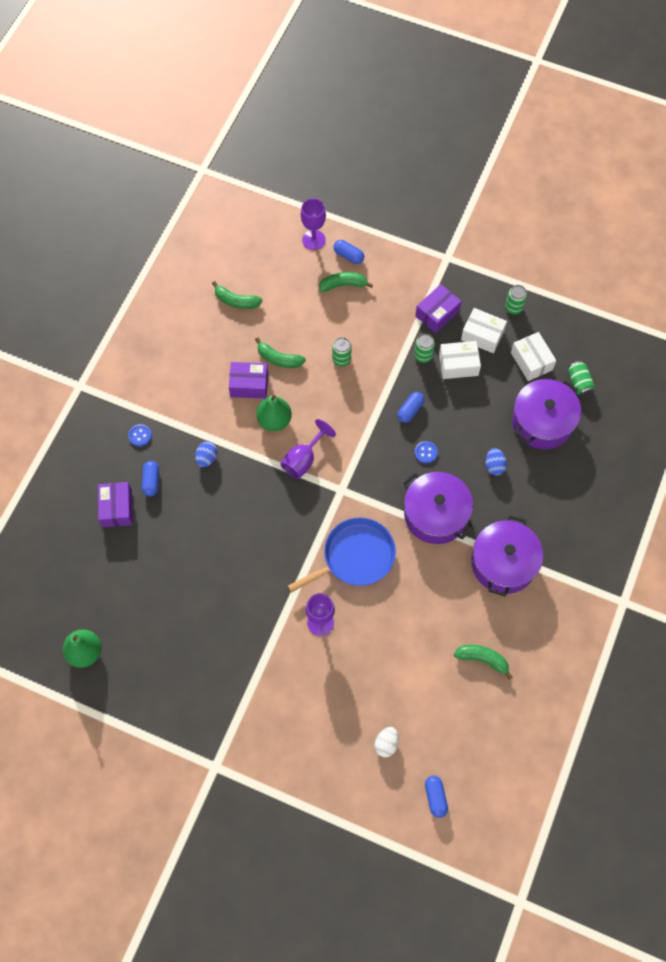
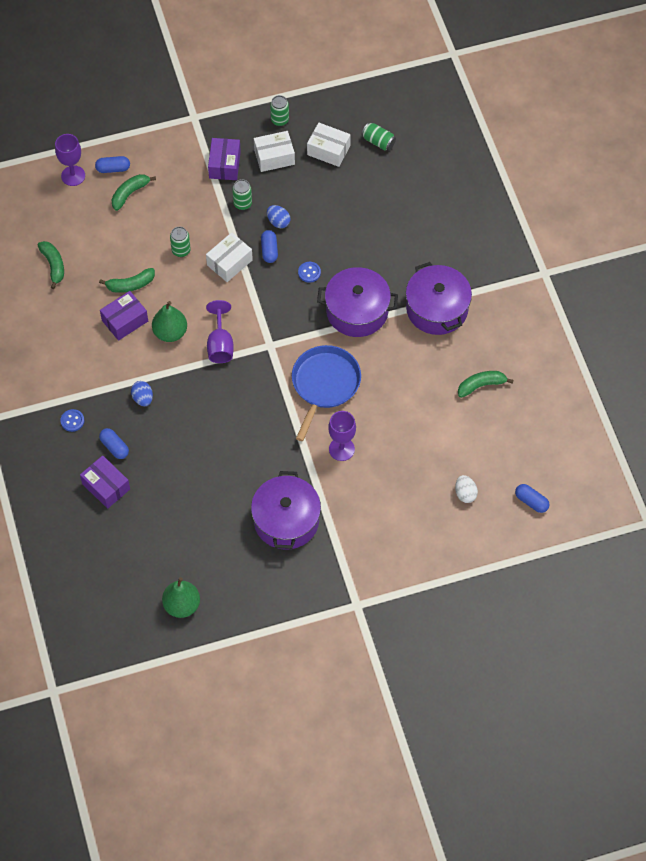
camera: 40 degrees left, 5 degrees down
(236, 301) = (53, 265): green banana -> green banana turned 90 degrees counterclockwise
(458, 365) = (275, 191): white box -> white box (229, 262)
(494, 466) = (369, 245): blue egg -> blue egg (278, 222)
(542, 422) = (376, 189): purple pot -> purple pot (286, 520)

